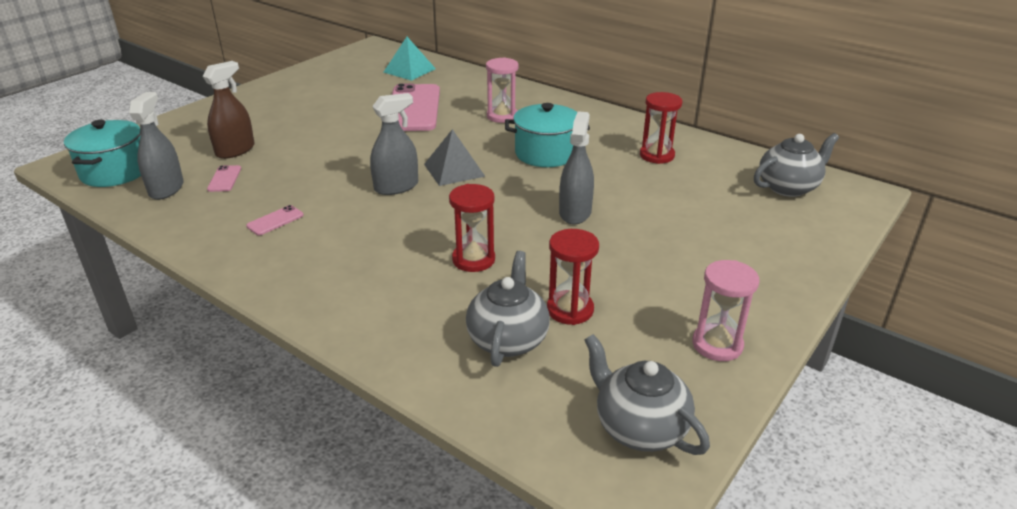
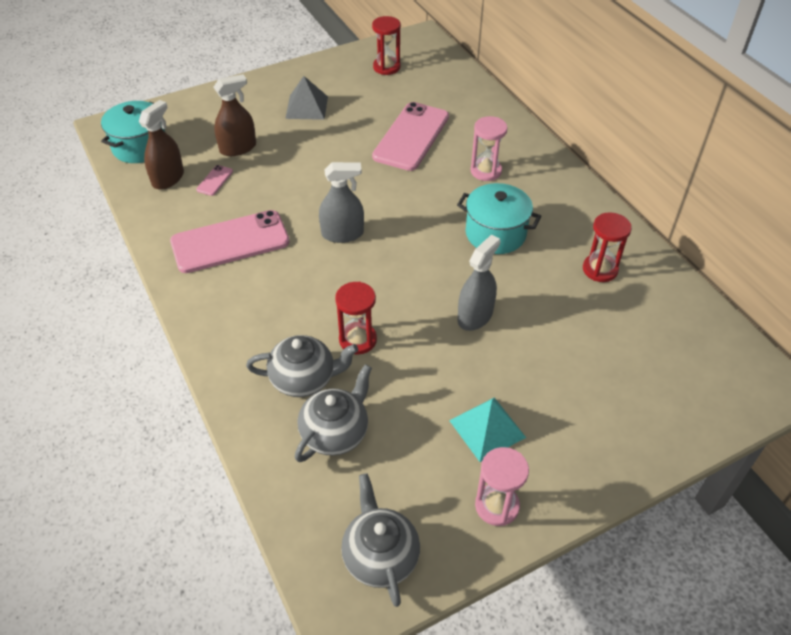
camera: 25 degrees right, 15 degrees up
(166, 189) = (168, 178): grey spray bottle -> brown spray bottle
(275, 221) = (230, 242): pink phone -> pink phone, size x2.47
(409, 70) = (436, 81): turquoise pyramid -> turquoise pyramid (487, 429)
(454, 170) = (402, 229): grey pyramid -> grey pyramid (307, 107)
(570, 310) = (401, 422): red hourglass -> red hourglass (386, 67)
(788, 187) = (702, 354): grey teapot -> grey teapot (304, 379)

